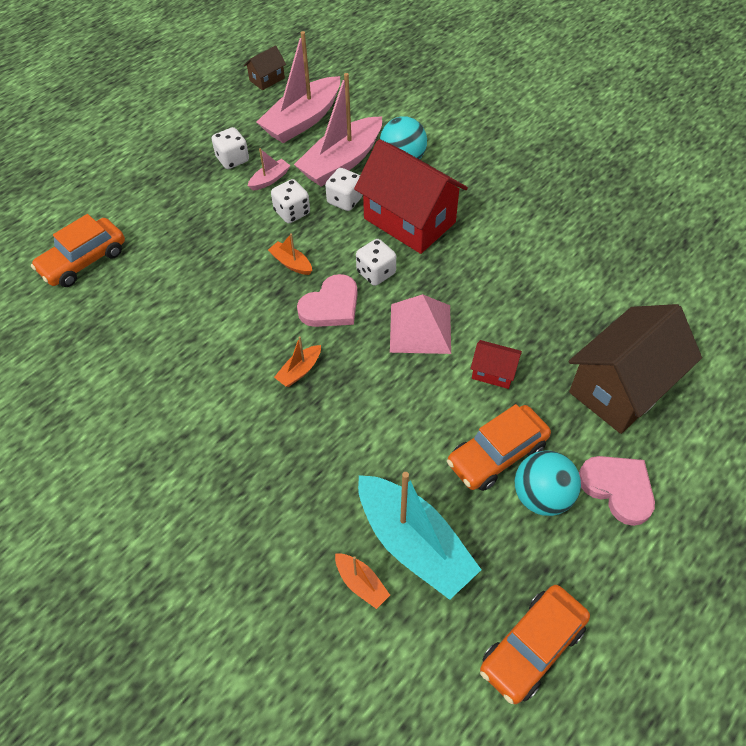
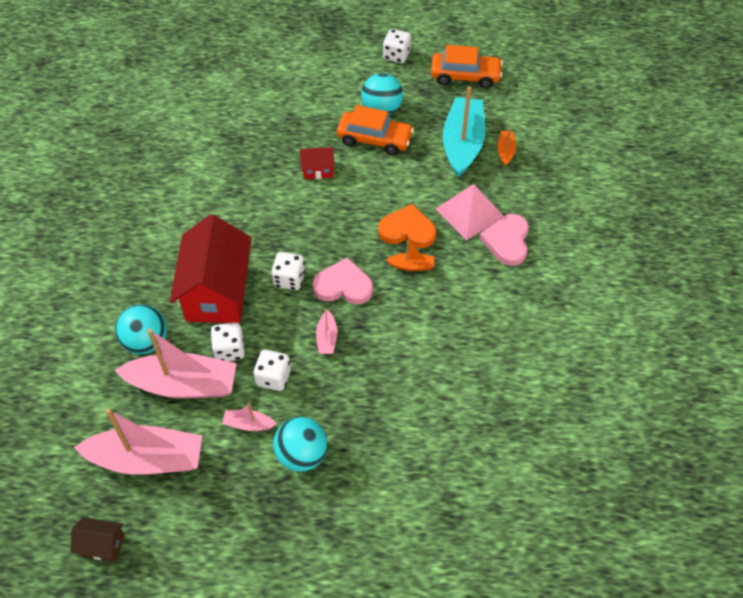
camera: 130 degrees left, 0 degrees up
(83, 261) = (456, 490): orange car -> none
(213, 194) = (302, 455): none -> turquoise ball
(232, 159) = (246, 476): white dice -> white dice (396, 55)
(291, 263) = (327, 338): orange boat -> pink boat
(343, 397) = (407, 230): none -> orange heart
(420, 328) = (317, 224): pink pyramid -> pink pyramid (469, 212)
(493, 372) = (318, 170): red house -> red house turned 75 degrees counterclockwise
(618, 489) = (346, 84): pink heart -> pink heart (507, 241)
(621, 388) = (274, 110): brown house -> none

